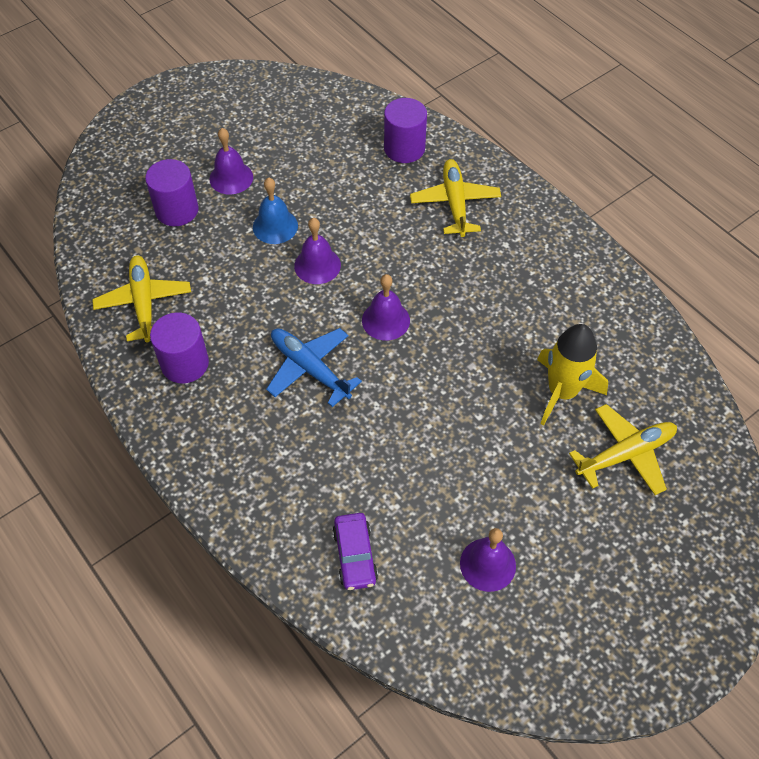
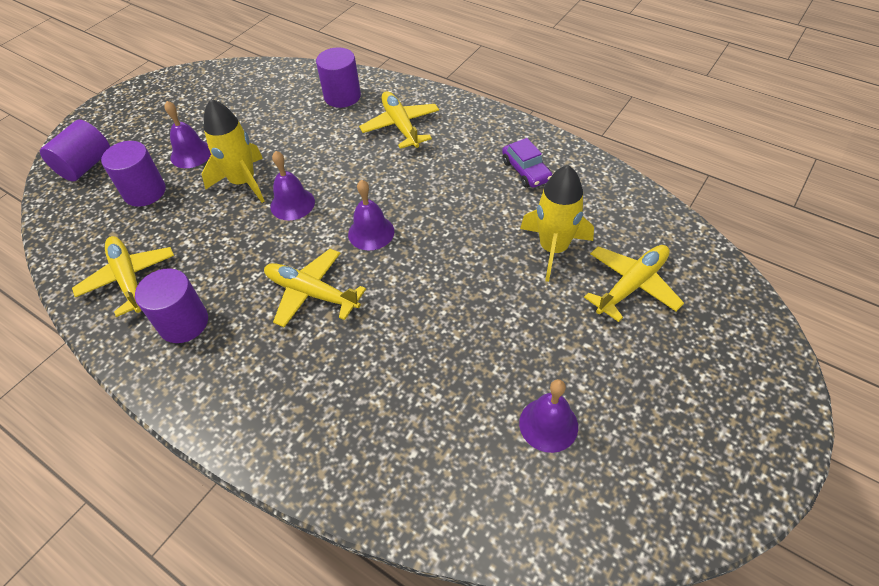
camera: 15 degrees left, 5 degrees down
(125, 163) = (86, 166): none -> purple cylinder
(275, 226) = (243, 182): blue bell -> yellow rocket
(310, 369) = (312, 293): blue plane -> yellow plane
(355, 555) = (413, 458): purple car -> purple car (526, 171)

